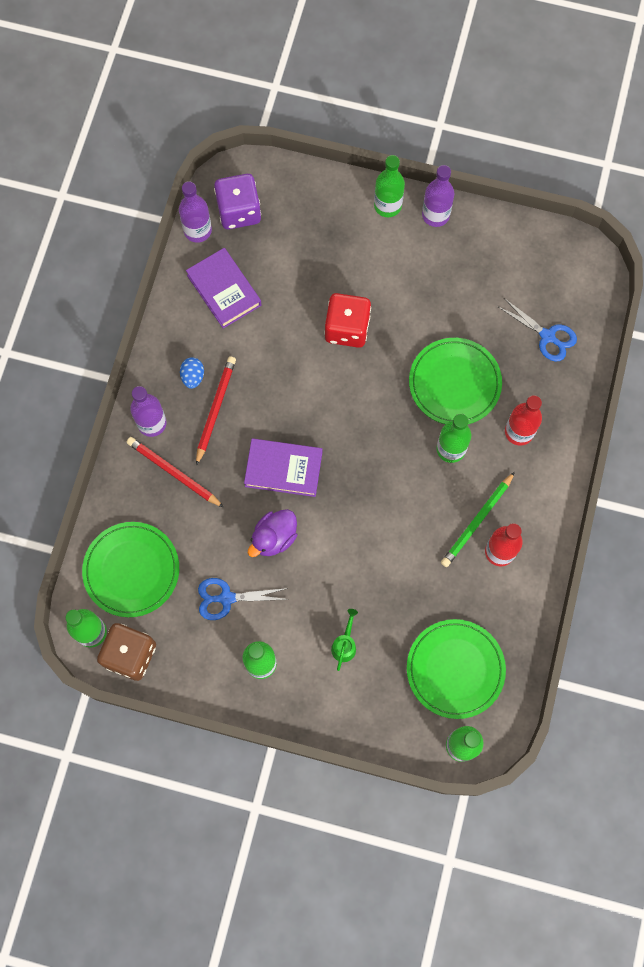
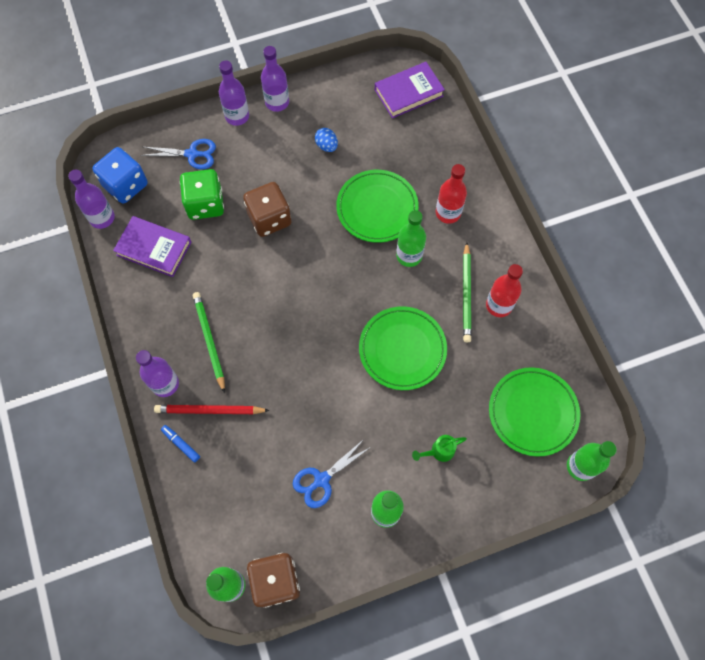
camera: 35 degrees left, 5 degrees down
(130, 486) = (181, 444): none -> blue marker
(131, 570) = (229, 511): green plate -> green plate (402, 349)
(193, 377) = (174, 327): blue egg -> blue egg (326, 146)
(215, 409) = (209, 341): red pencil -> green pencil
(239, 211) = (125, 185): purple dice -> blue dice
(274, 538) = (325, 407): purple duck -> none
(283, 469) = (295, 351): purple book -> purple book (408, 93)
(298, 276) = (205, 204): none -> green dice
(345, 644) = (438, 451): green watering can -> green watering can turned 90 degrees counterclockwise
(347, 329) = (269, 219): red dice -> brown dice
(387, 205) = (237, 116): green bottle -> purple bottle
(547, 336) = (418, 136): blue scissors -> blue scissors (192, 154)

